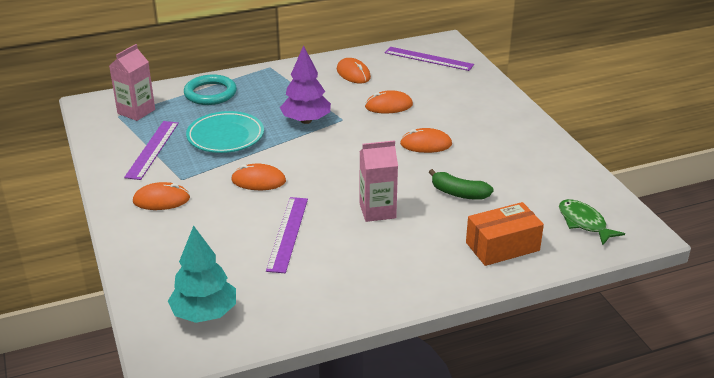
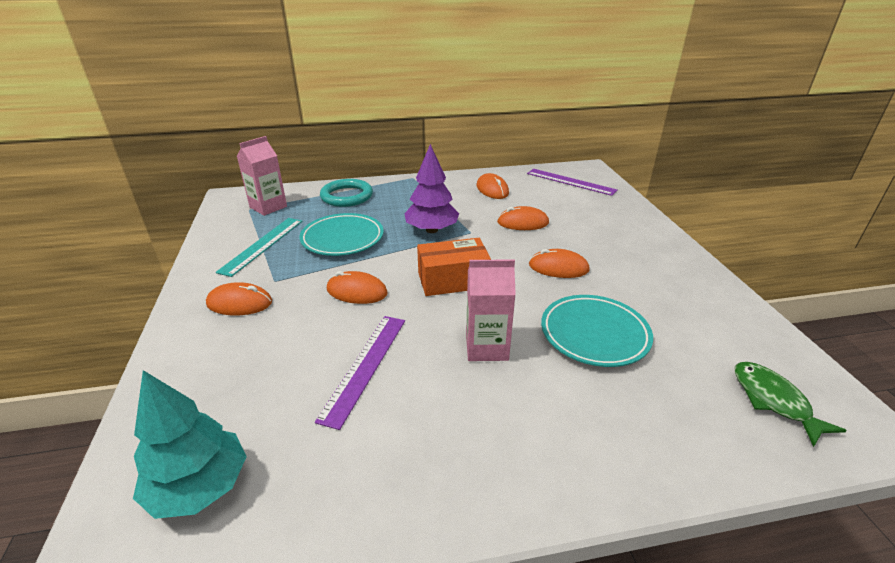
camera: 10 degrees right, 0 degrees up
(152, 149) = (262, 245): purple ruler -> turquoise ruler
(459, 193) = (594, 334): green banana -> turquoise plate
(502, 246) = (654, 426): orange box -> orange box (453, 280)

